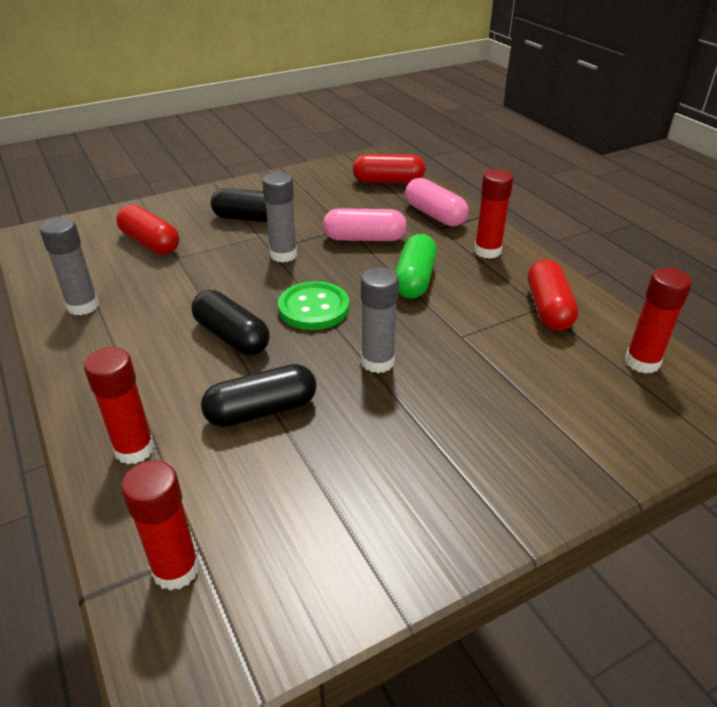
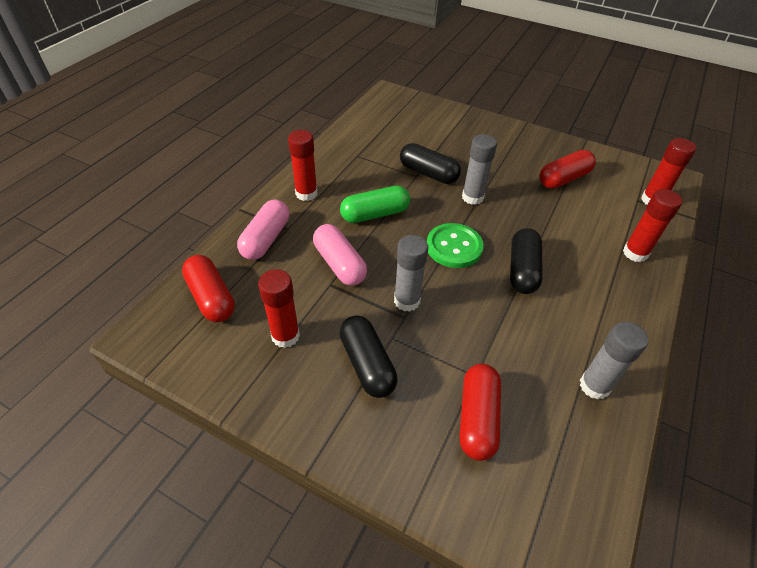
camera: 125 degrees left, 10 degrees up
(261, 410) = (556, 222): black capsule -> black capsule (428, 173)
(548, 308) = (357, 153): red capsule -> red capsule (563, 179)
(642, 362) = (378, 116): red glue stick -> red glue stick (285, 336)

